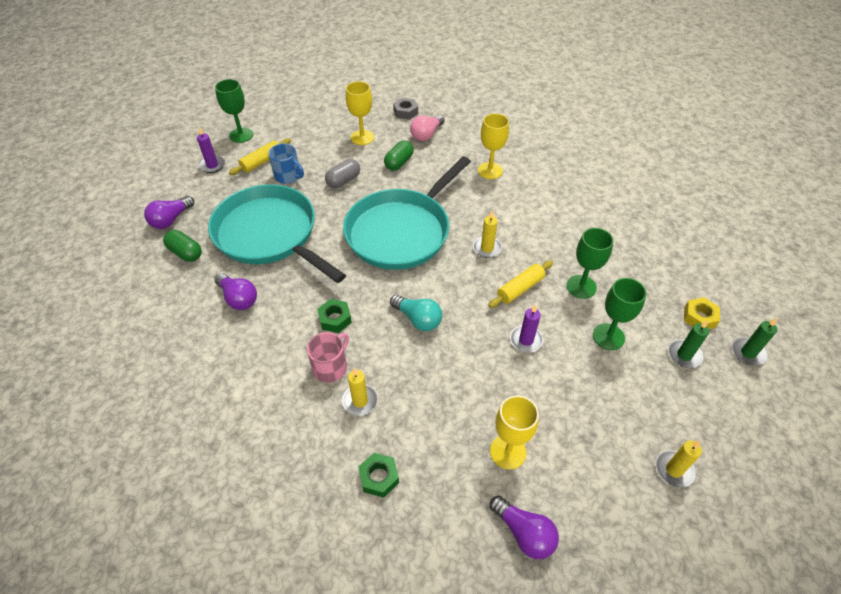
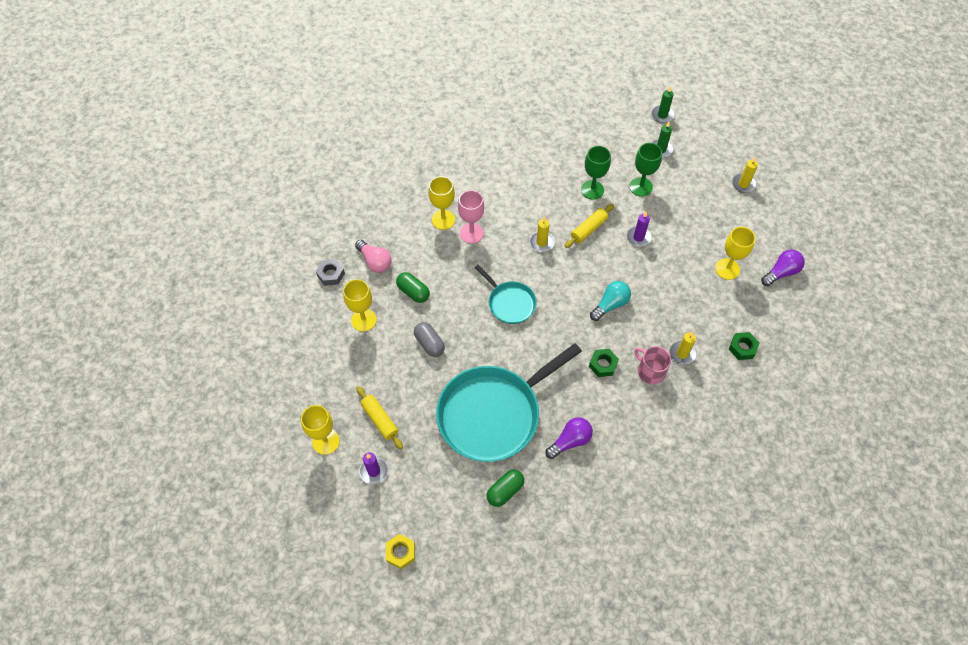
camera: 80 degrees left, 10 degrees up
(171, 219) = (454, 509): purple light bulb -> none
(241, 135) = (326, 441): green goblet -> yellow goblet
(288, 176) = (410, 394): blue mug -> none
(401, 231) = (510, 303): turquoise pan -> turquoise pan, size x0.50
(480, 192) = (471, 233): none -> pink goblet
(520, 289) = (588, 229): yellow rolling pin -> yellow rolling pin turned 75 degrees clockwise
(699, 317) = (630, 130): yellow nut -> yellow nut (400, 552)

